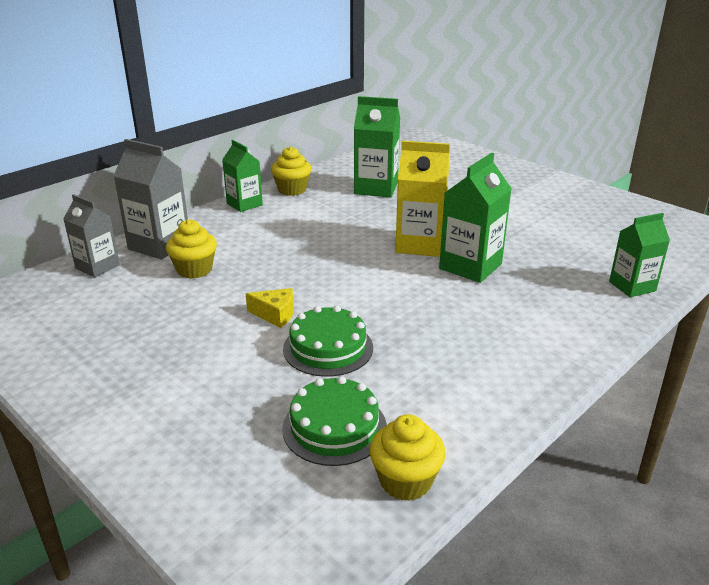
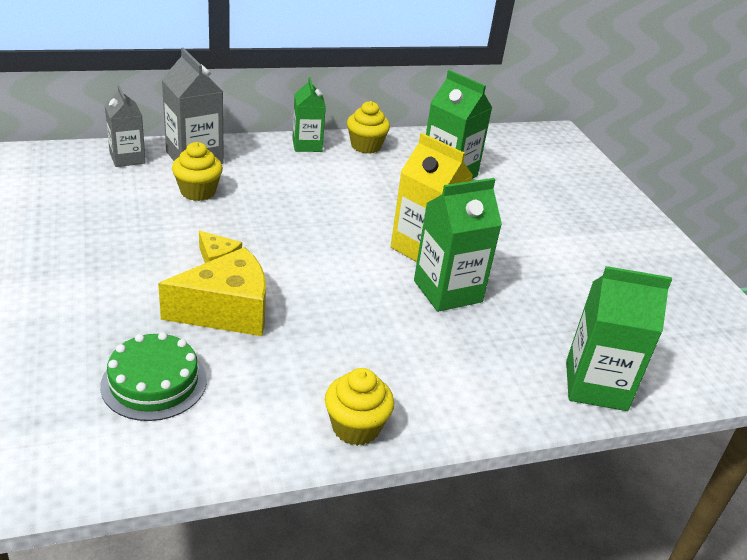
camera: 25 degrees right, 5 degrees up
(328, 348) = (227, 311): green cake -> yellow cheese
(405, 481) = (157, 456): yellow cupcake -> yellow cupcake (356, 427)
(632, 286) = (596, 385): green carton -> green carton, size x1.50

